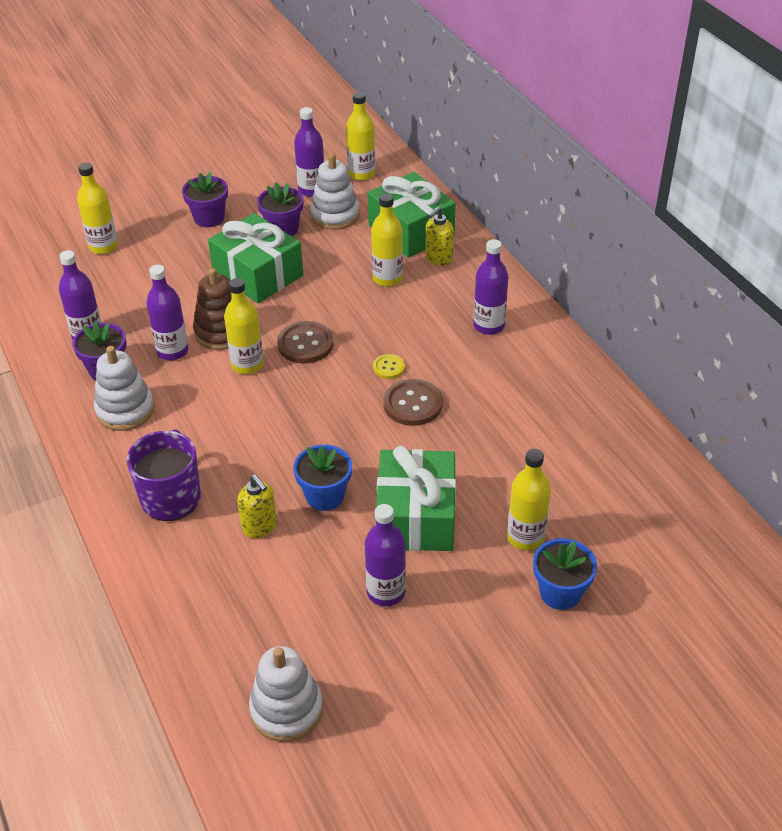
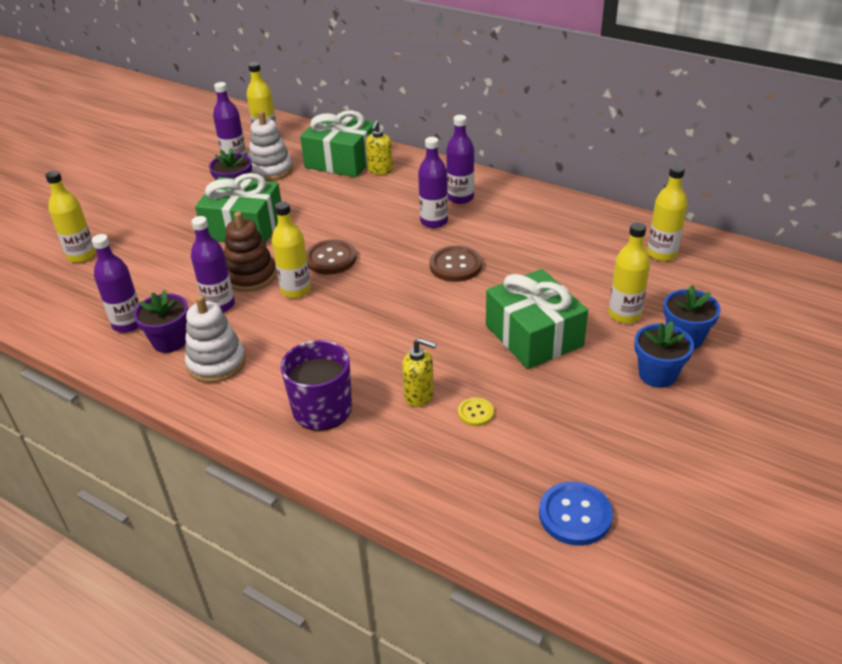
camera: 30 degrees left, 5 degrees down
(209, 218) = (163, 205): purple flower pot -> none
(286, 709) = (575, 515): white stacking toy -> blue button
(325, 496) = (450, 352): blue flower pot -> blue flower pot (657, 374)
(386, 592) = (564, 395): purple bottle -> purple bottle (434, 221)
(387, 278) = (354, 195): yellow bottle -> yellow bottle (662, 254)
(389, 367) = (413, 249): yellow button -> yellow button (475, 413)

